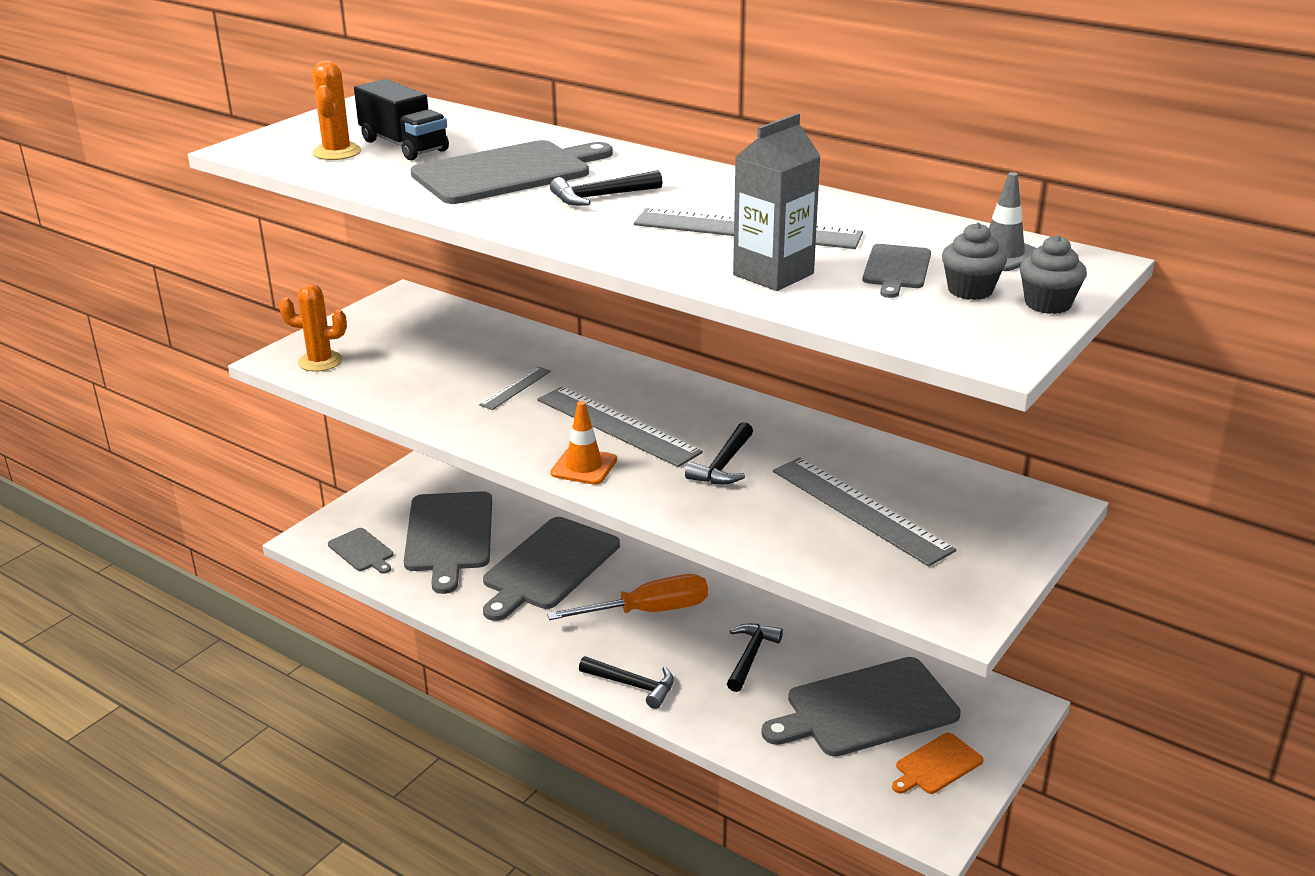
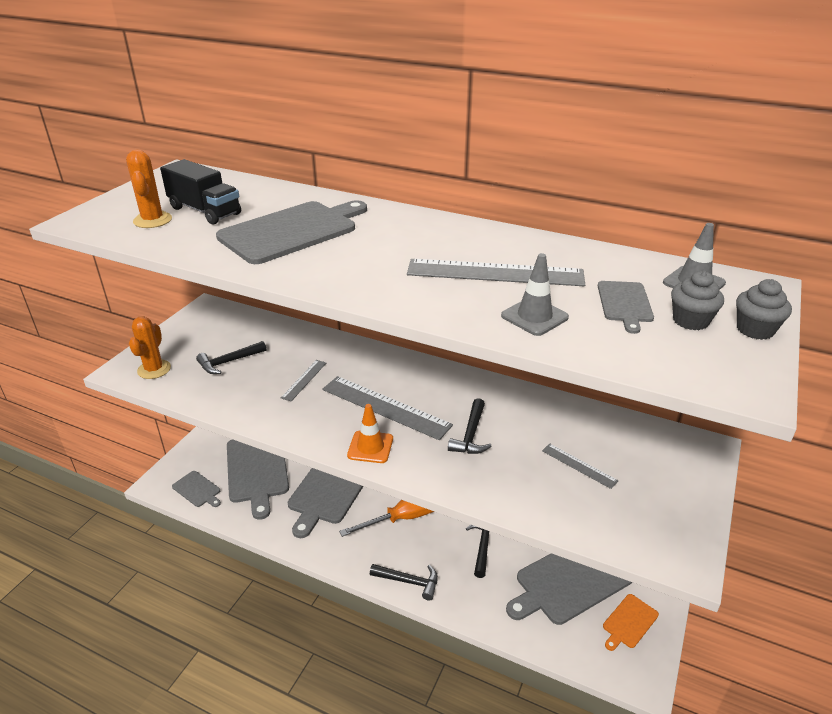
camera: 10 degrees left, 5 degrees up
(320, 361) = (154, 369): orange cactus -> orange cactus turned 75 degrees counterclockwise
(600, 197) = (371, 249): black hammer -> black hammer (228, 362)
(773, 274) = (534, 317): grey carton -> grey traffic cone
(860, 510) = (579, 465): grey ruler -> grey ruler, size x0.51

